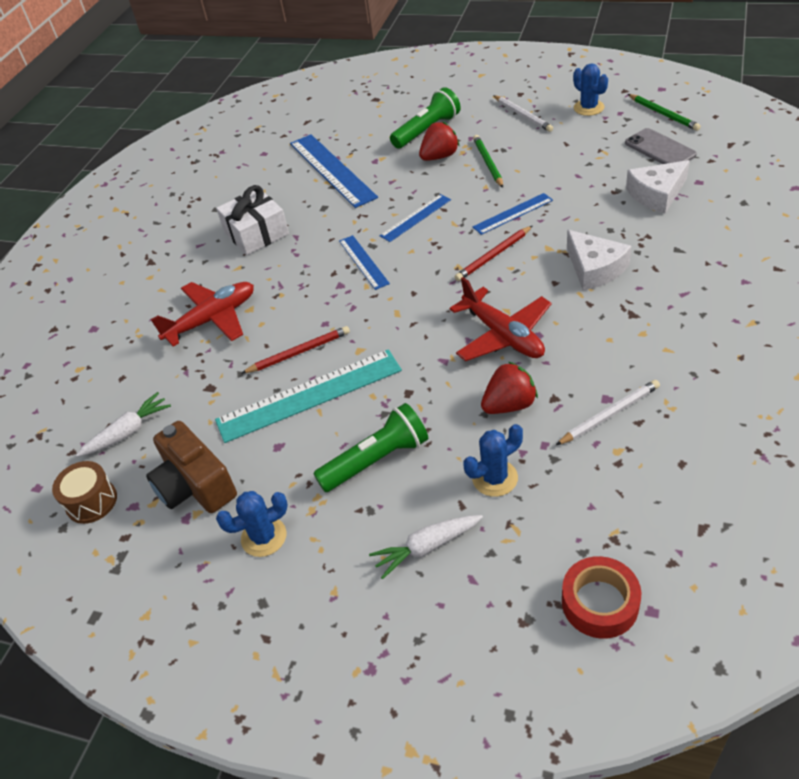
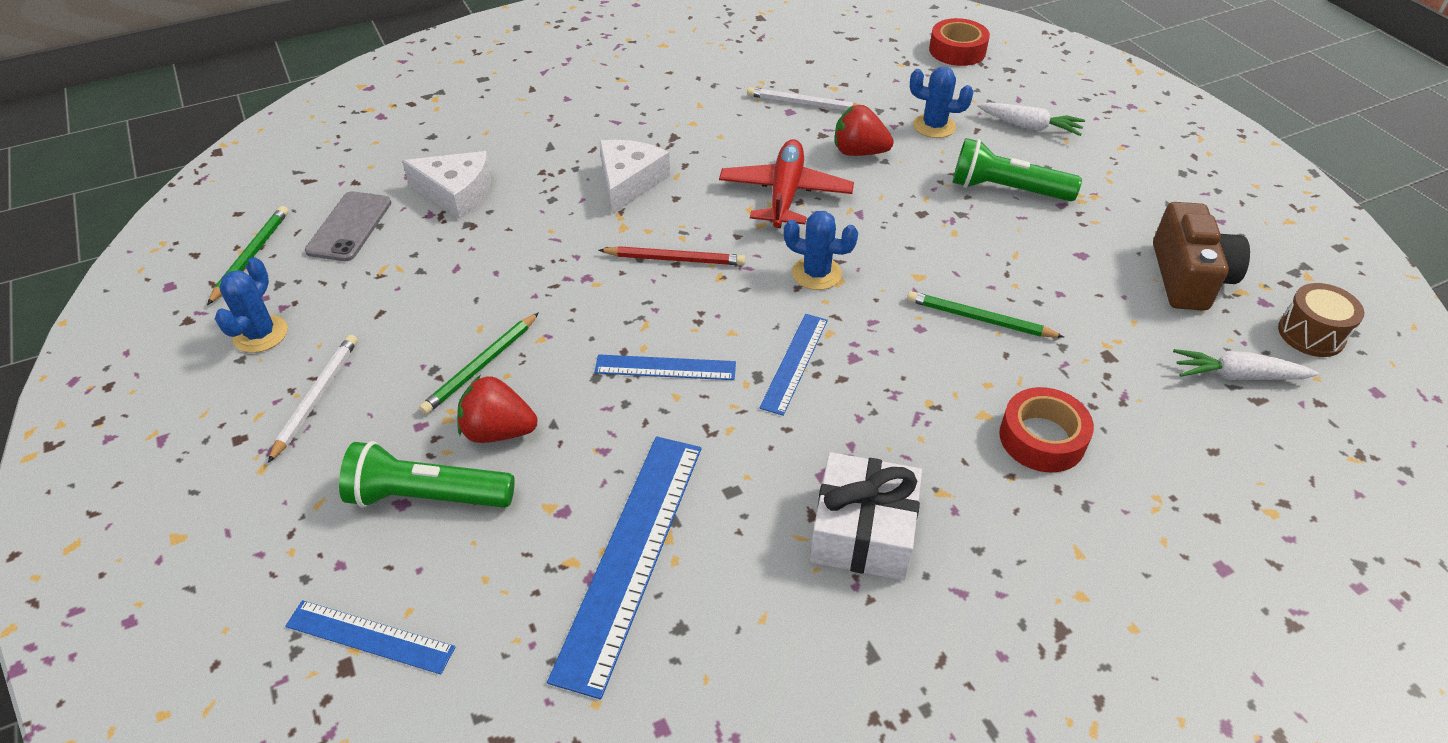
camera: 140 degrees left, 0 degrees up
(212, 319) = (1042, 438): red plane -> red tape
(264, 537) = (1150, 204): blue cactus -> blue cactus (816, 273)
(299, 352) = (979, 319): red pencil -> green pencil
(309, 395) = (1011, 273): turquoise ruler -> none
(513, 214) = (582, 283): blue ruler -> blue ruler (370, 637)

